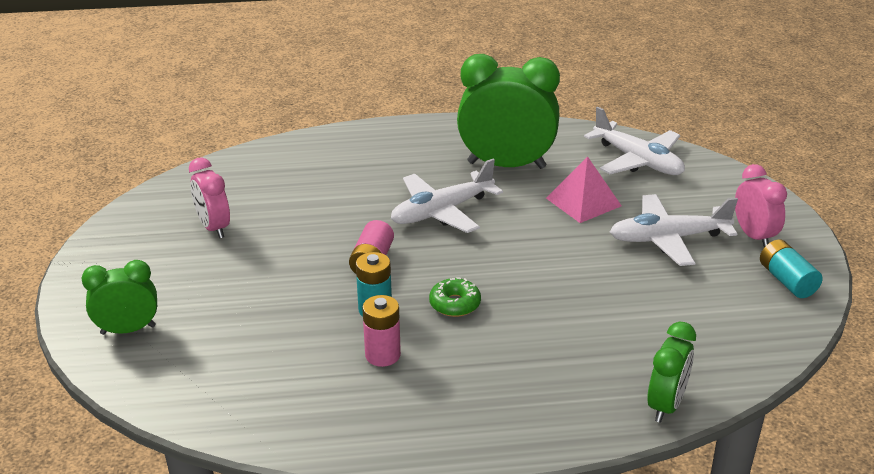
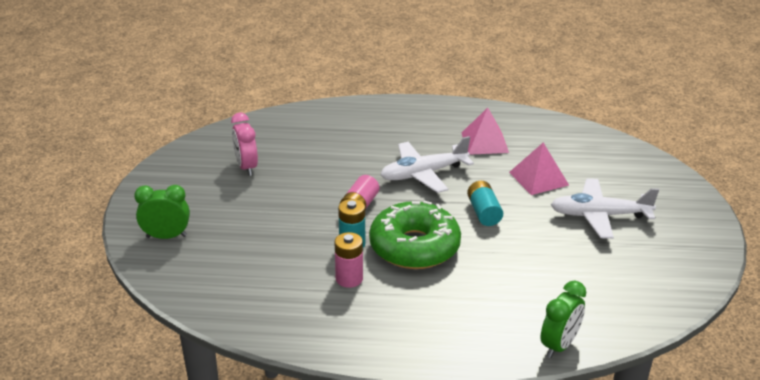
camera: 10 degrees right, 0 degrees up
(455, 304) = (414, 247): green donut -> green donut, size x2.24
(506, 165) = (484, 142): green clock -> pink pyramid
(638, 161) = (593, 150): white plane -> none
(754, 236) = (671, 221): pink clock -> none
(787, 281) = (688, 260): turquoise battery -> turquoise battery (483, 212)

